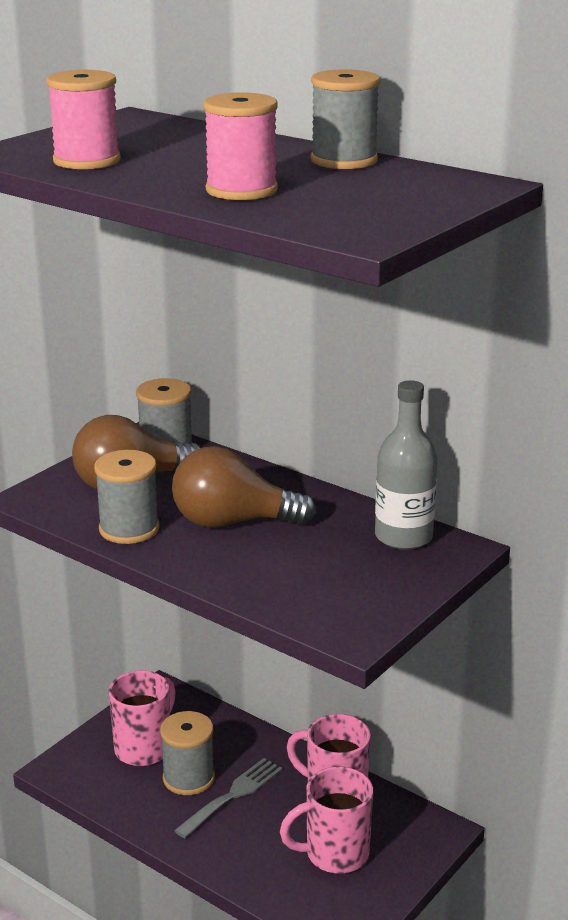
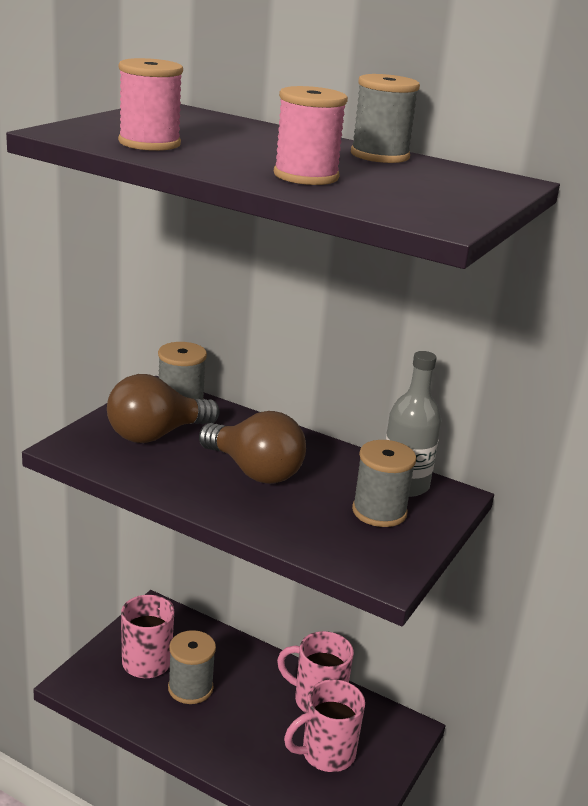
camera: 10 degrees left, 0 degrees up
(129, 529) = (164, 477): grey spool -> grey spool (379, 512)
(232, 522) = (254, 471): brown light bulb -> brown light bulb turned 135 degrees counterclockwise
(233, 795) = (231, 702): grey fork -> none

